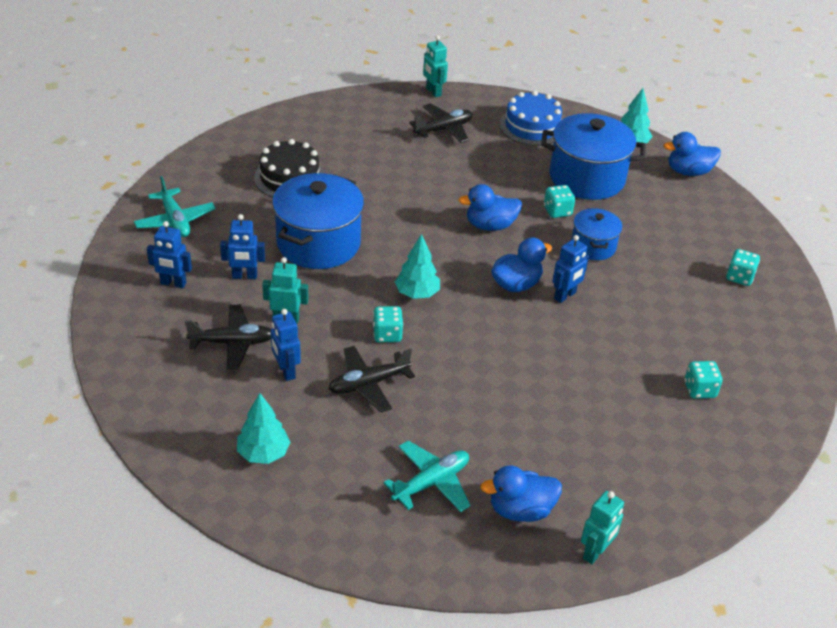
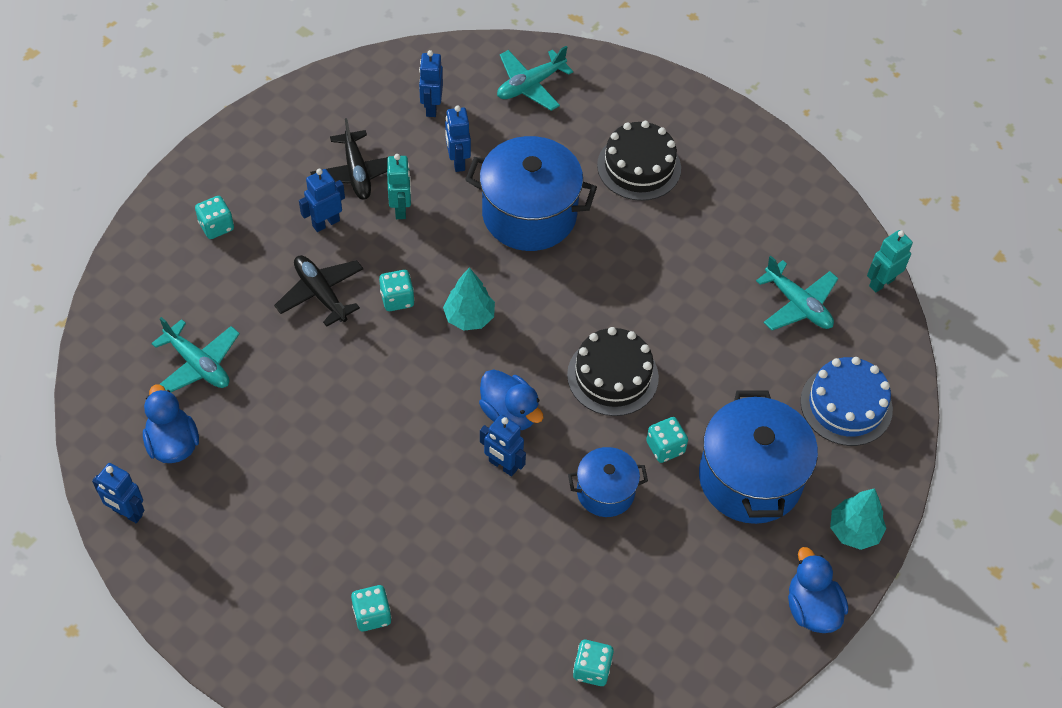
camera: 80 degrees right, 15 degrees up
(263, 453) = (216, 226): turquoise tree -> turquoise dice
(443, 129) = (798, 304): black plane -> turquoise plane
(490, 225) = (612, 376): blue duck -> black cake
(595, 552) = (127, 513): turquoise robot -> blue robot

